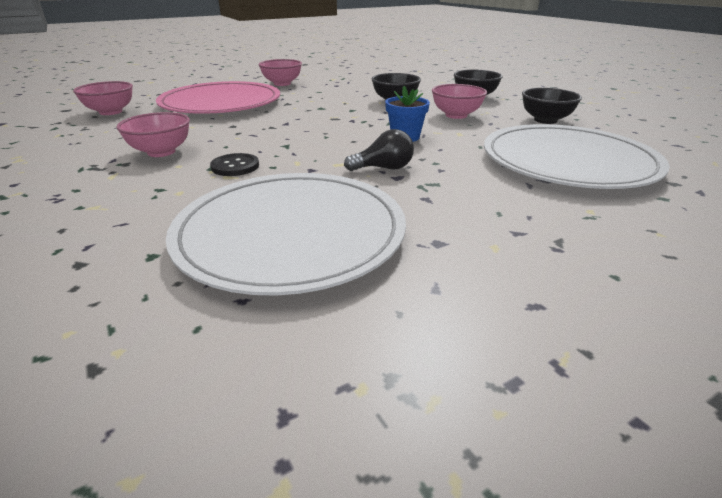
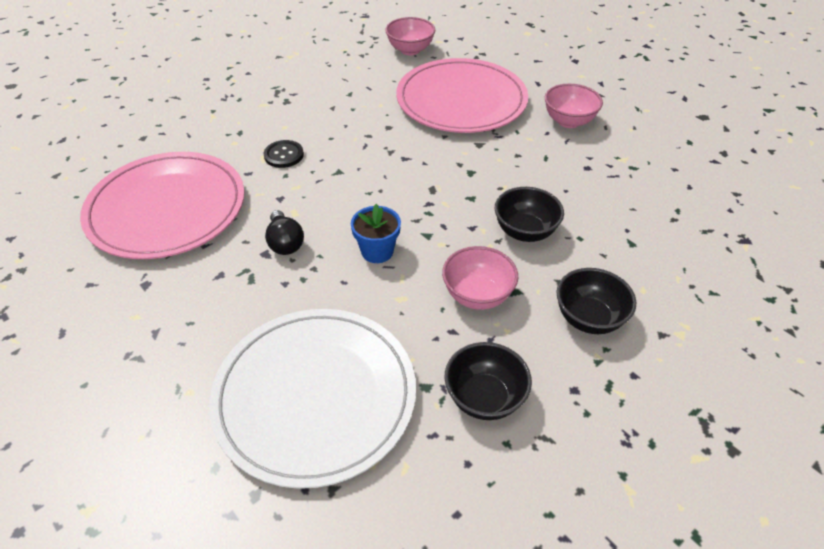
camera: 80 degrees right, 15 degrees up
(161, 152) = (312, 110): pink bowl -> none
(291, 233) = (167, 208): white plate -> pink plate

